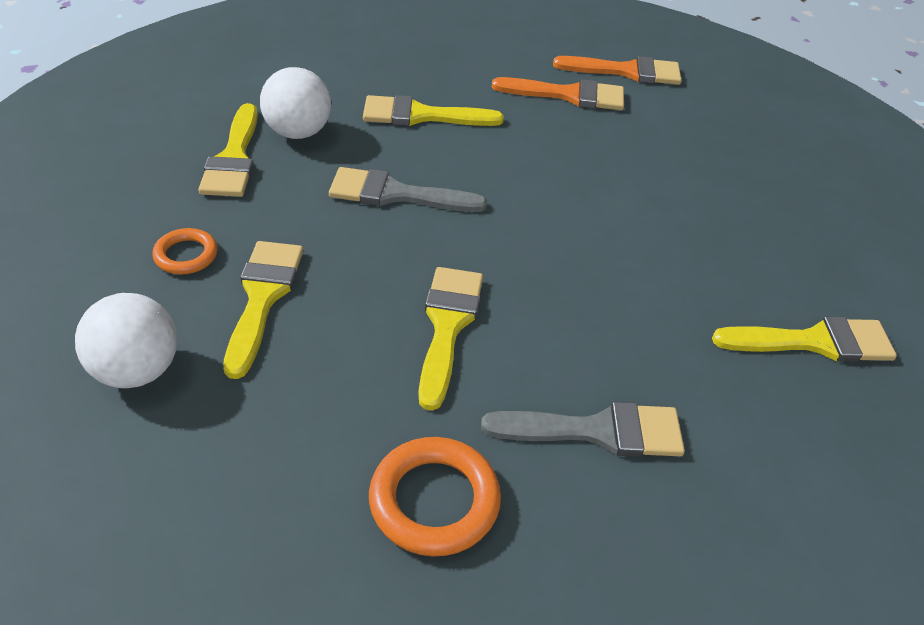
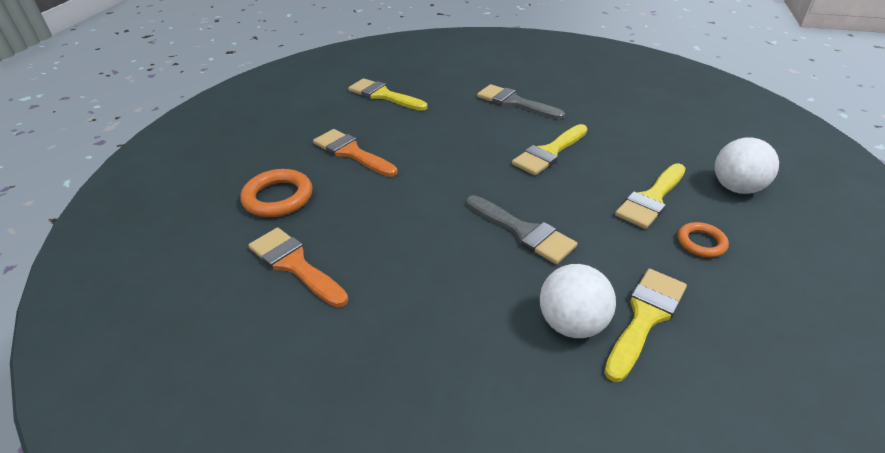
camera: 140 degrees left, 5 degrees down
(421, 115) = (443, 296): yellow brush -> none
(434, 501) = (600, 107): orange ring -> orange ring (278, 197)
(626, 71) = (210, 268): orange brush -> orange brush (351, 152)

